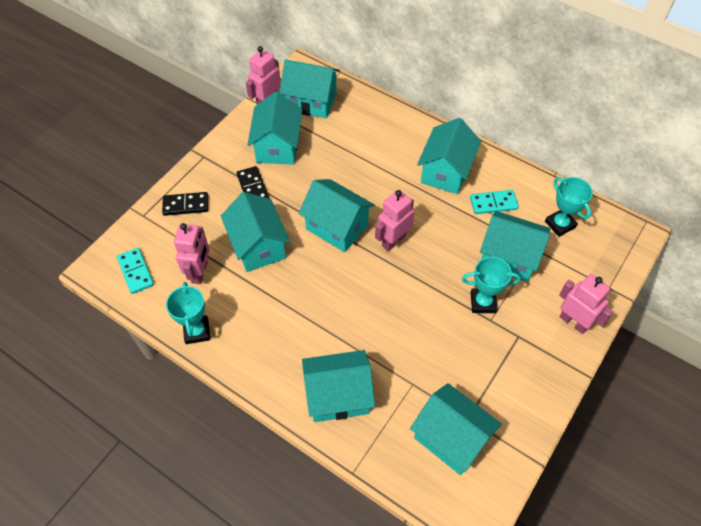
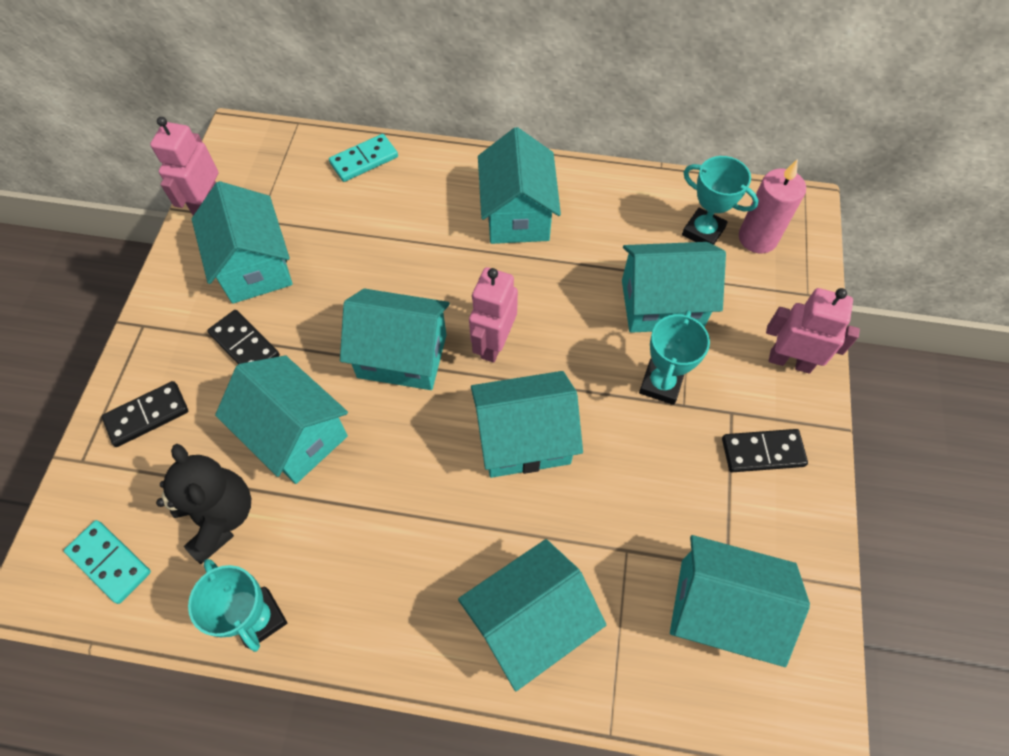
camera: 25 degrees left, 5 degrees up
(200, 272) = (220, 516): pink robot -> black teddy bear
(311, 102) = (274, 181): turquoise house -> turquoise house (524, 439)
(483, 302) = (661, 384): turquoise trophy -> turquoise trophy turned 45 degrees counterclockwise
(493, 203) = (603, 235): turquoise domino -> turquoise domino (364, 160)
(525, 366) = (762, 452): none -> black domino
(594, 241) = (757, 238): none -> pink candle

